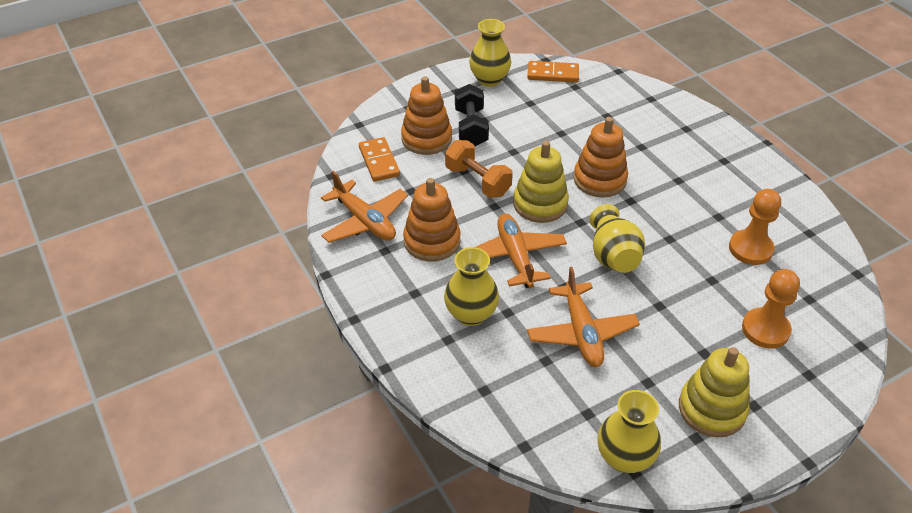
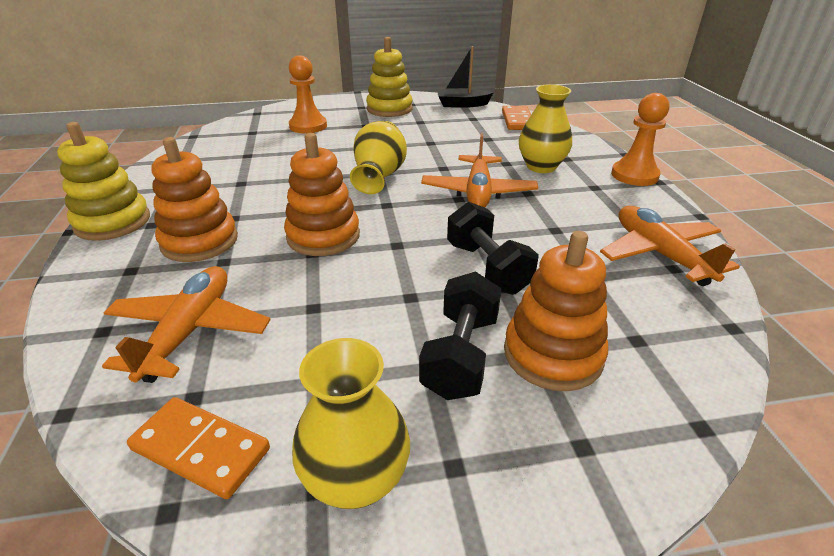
camera: 160 degrees left, 10 degrees down
(379, 161) = (646, 331): orange domino -> orange domino (517, 120)
(432, 241) = (569, 220): orange stacking toy -> orange stacking toy (199, 241)
(478, 181) = (487, 268): orange dumbbell -> black dumbbell
(540, 204) = (419, 227): yellow stacking toy -> yellow stacking toy (113, 222)
(581, 333) = (449, 145): orange plane -> orange plane (189, 331)
(624, 458) = (462, 105): yellow vase -> black boat
(750, 249) = (249, 160): orange pawn -> orange pawn (634, 175)

